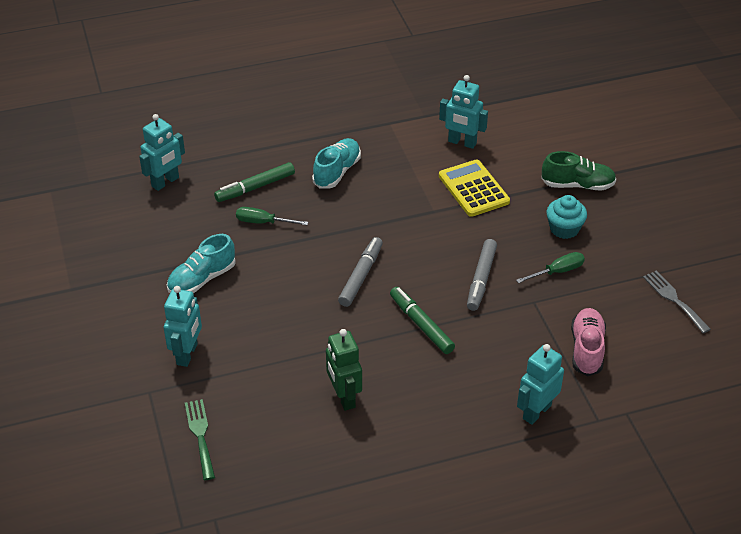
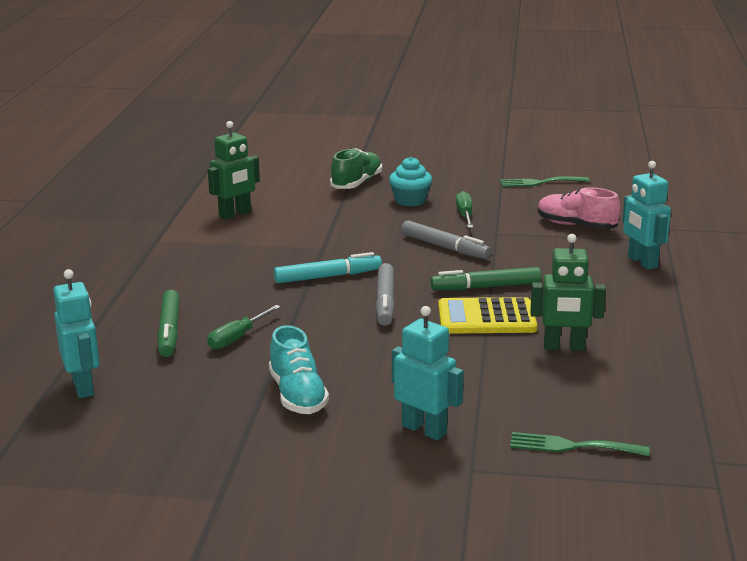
camera: 65 degrees left, 20 degrees down
(337, 172) = (201, 281): turquoise shoe -> none
(361, 276) = (385, 302): grey marker -> grey marker turned 135 degrees counterclockwise
(384, 232) = (328, 277): none -> turquoise marker
(462, 143) = (235, 214): turquoise robot -> green robot
(473, 189) = (311, 224): yellow calculator -> yellow calculator (486, 318)
(674, 299) = (539, 182): grey fork -> green fork

